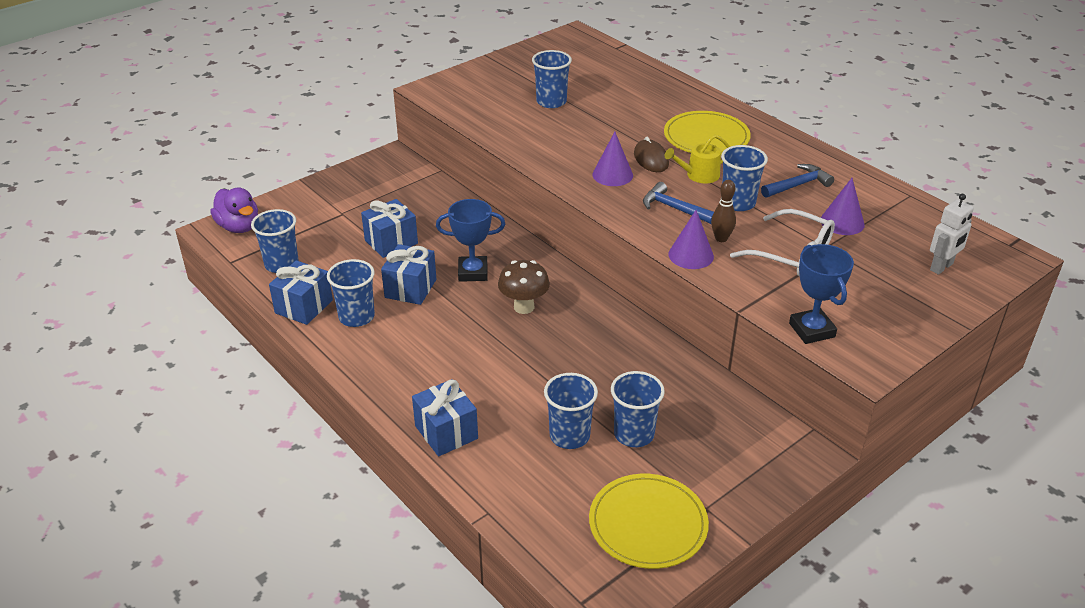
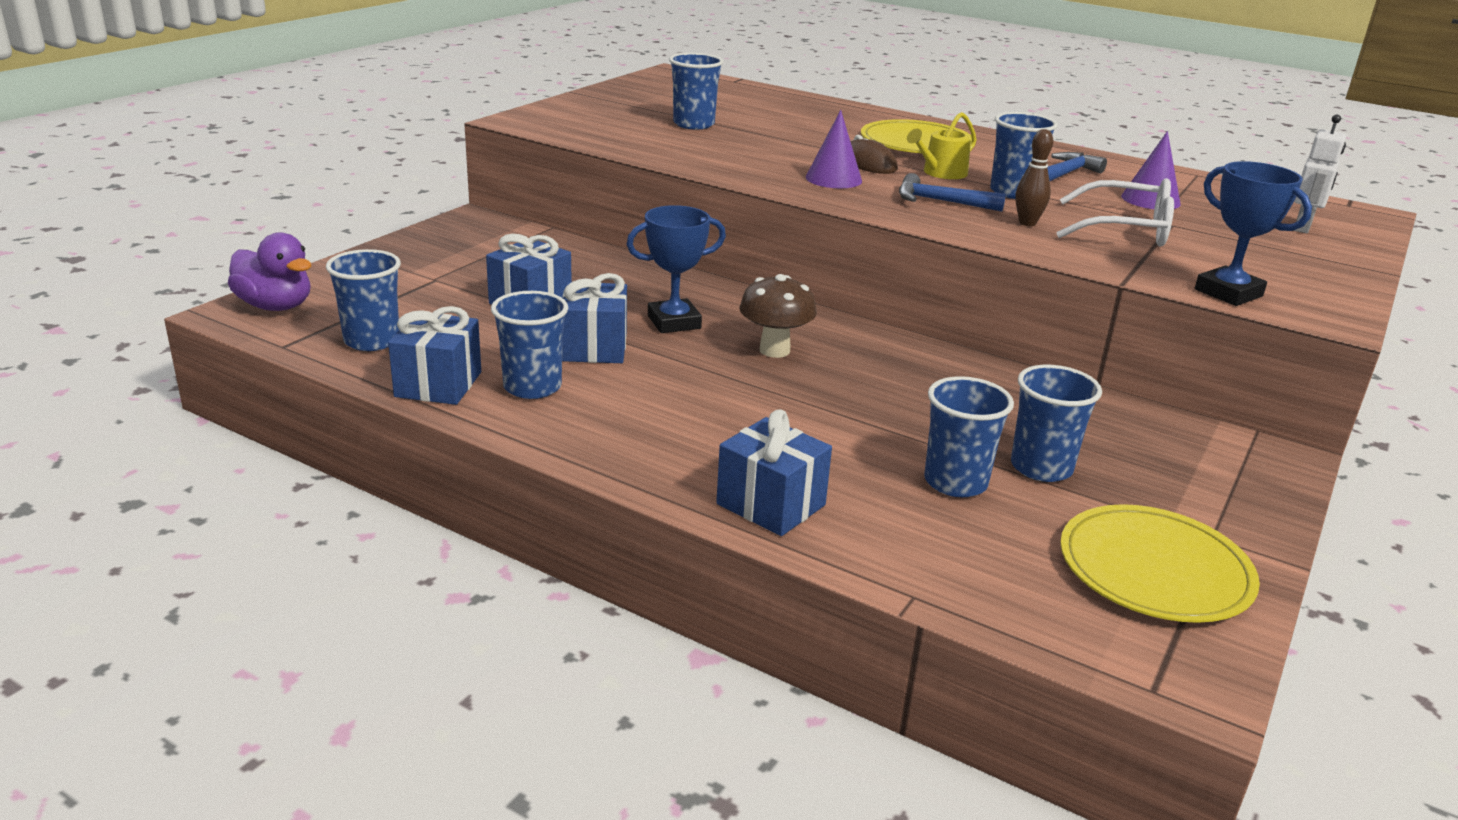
camera: 20 degrees left, 10 degrees down
(691, 255) = (1006, 240): purple cone -> none

